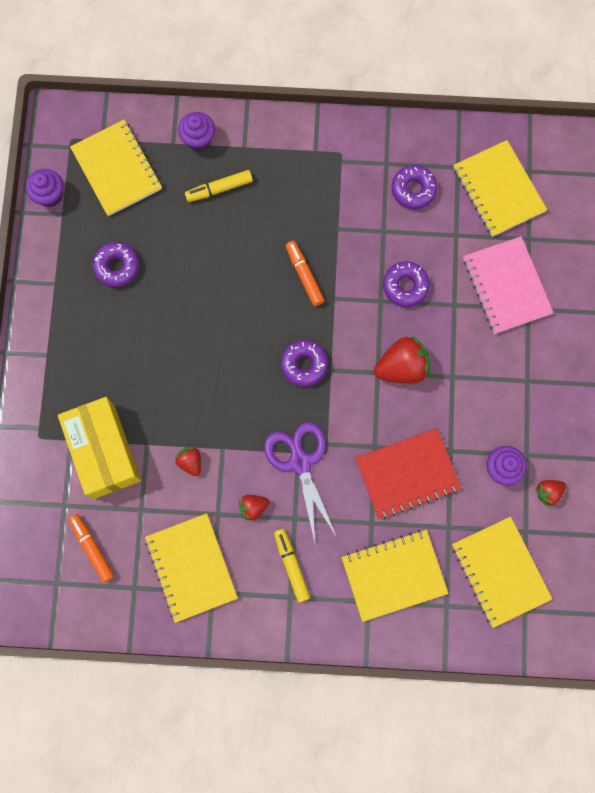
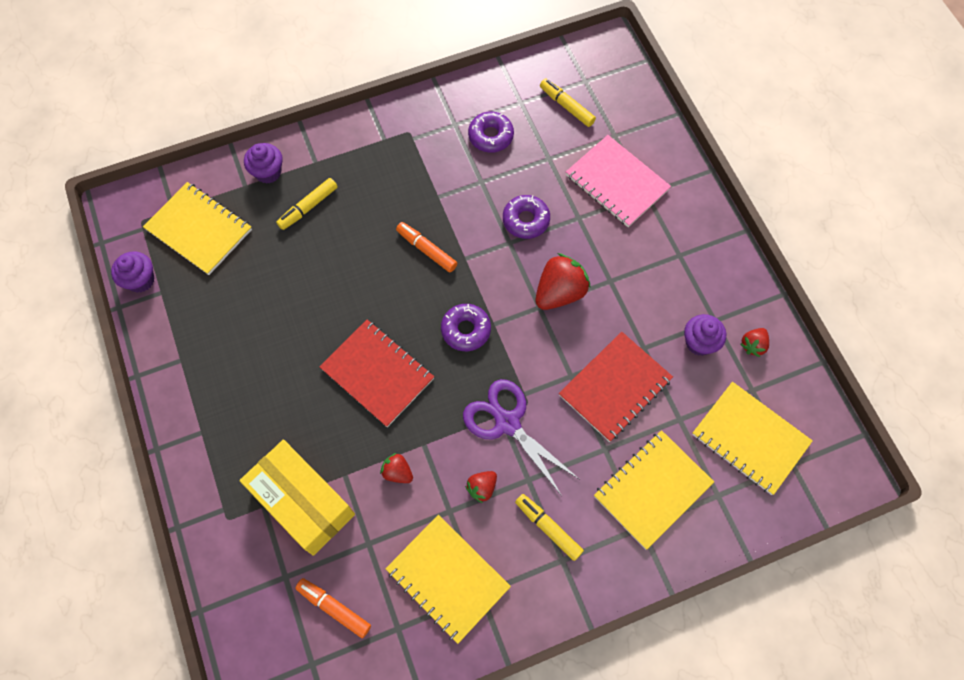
camera: 25 degrees left, 10 degrees down
(117, 266) = (238, 318): purple donut -> none
(211, 369) = (377, 374): none -> red notebook
(498, 190) = (566, 106): yellow notebook -> yellow marker

